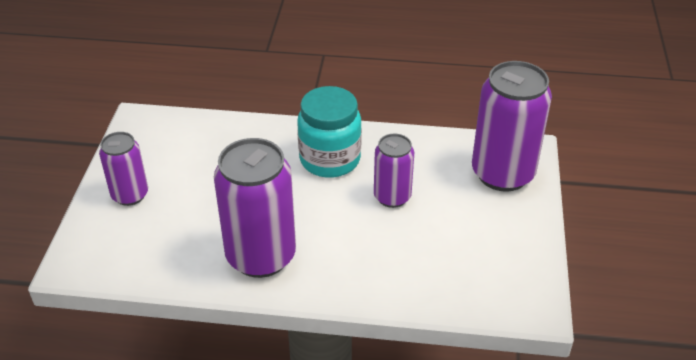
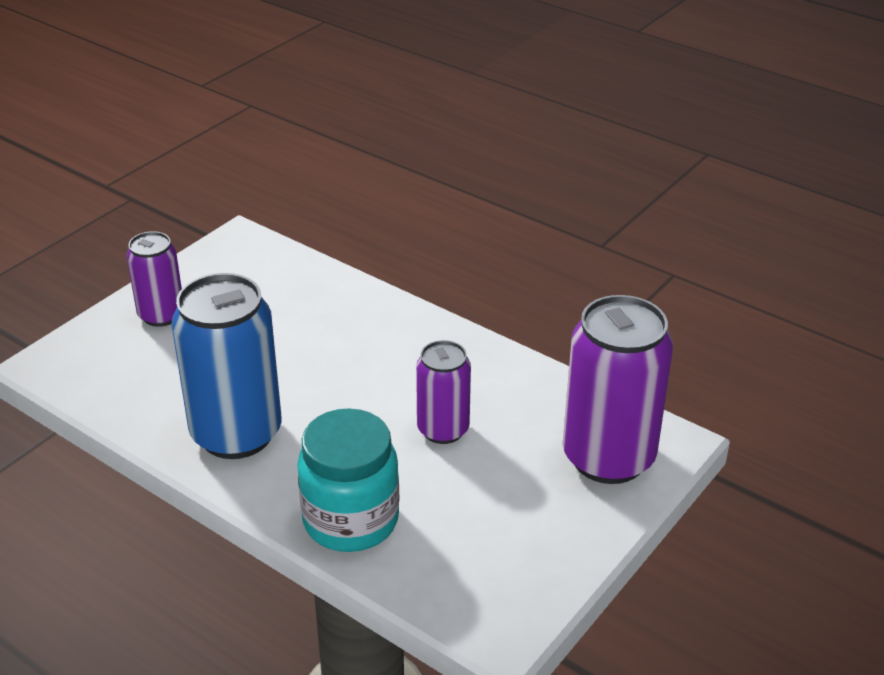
camera: 30 degrees right, 5 degrees down
(261, 256) = (236, 434): purple can -> blue can
(330, 159) = (408, 359): turquoise jar -> turquoise jar (351, 520)

